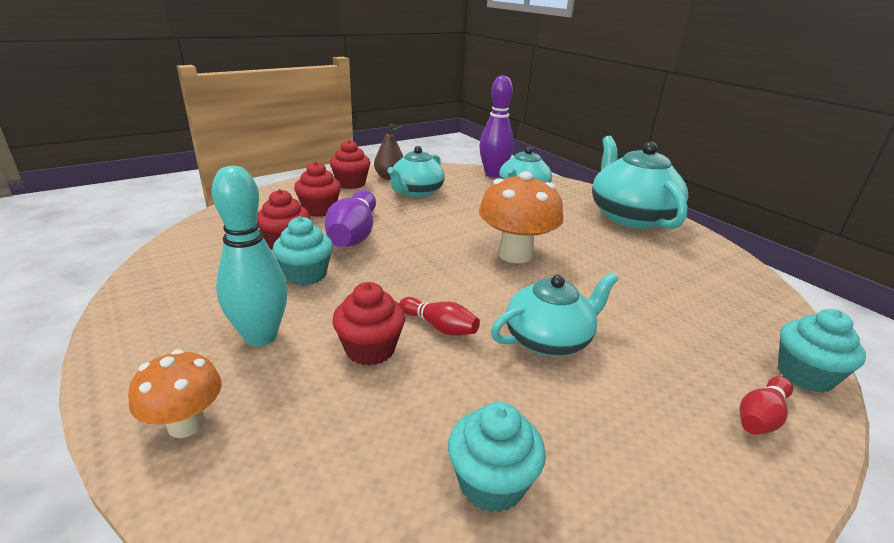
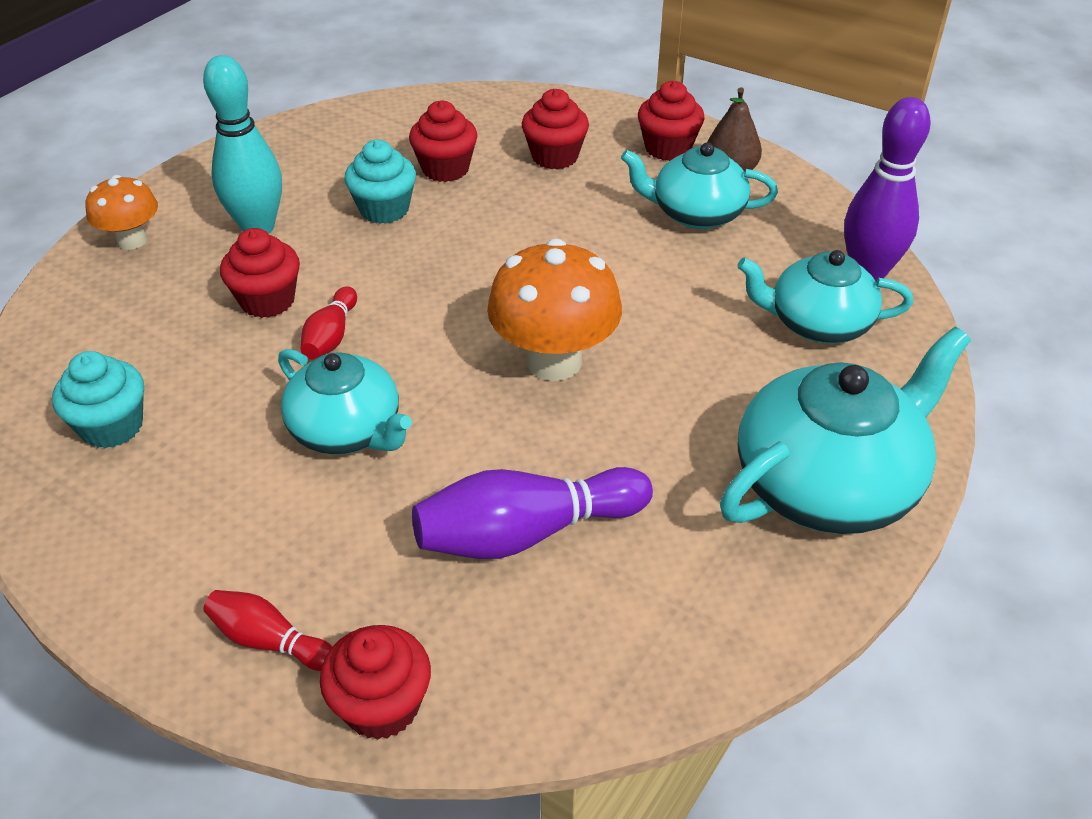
camera: 70 degrees right, 15 degrees up
(354, 235) = (506, 207): purple bowling pin -> purple bowling pin (526, 533)
(804, 375) = (382, 705): turquoise cupcake -> red cupcake

